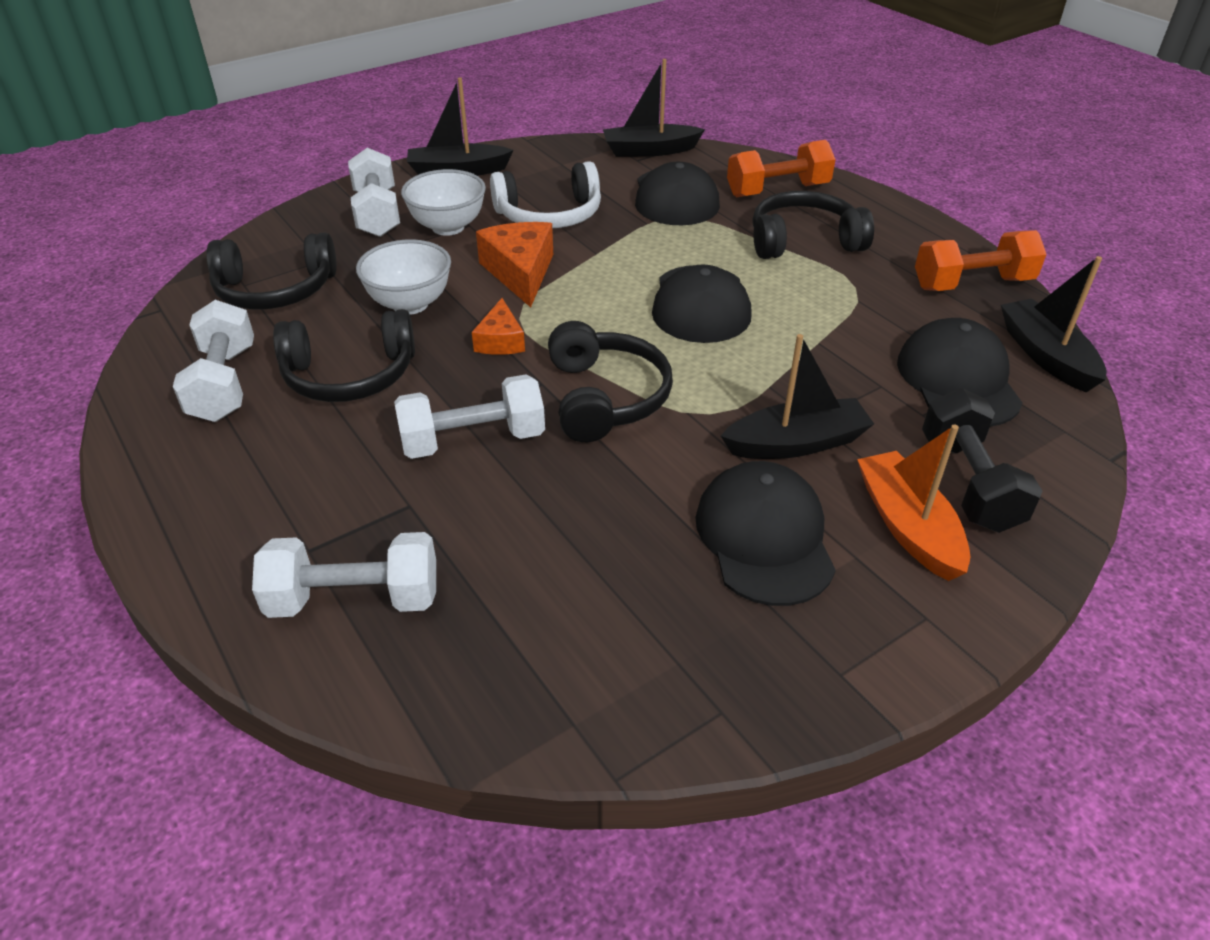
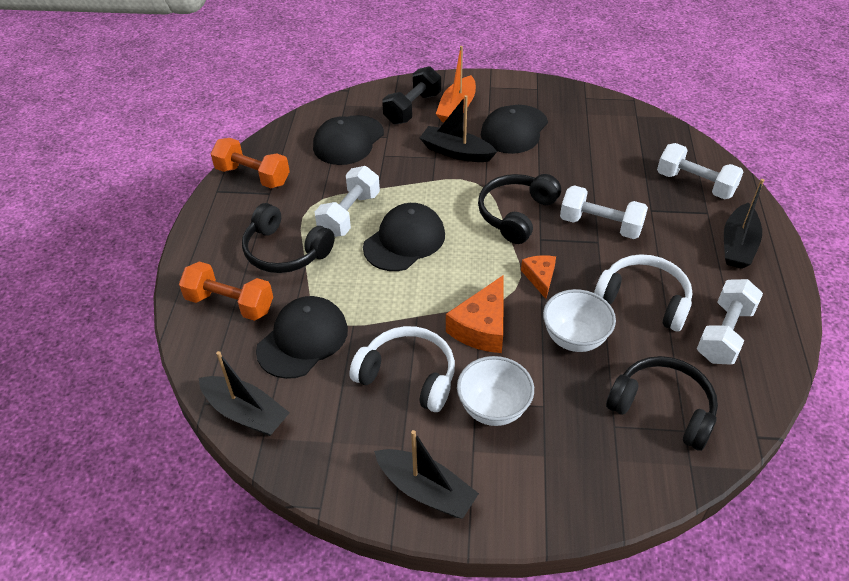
camera: 140 degrees left, 5 degrees up
(350, 375) = (644, 299): black headphones -> white headphones
(377, 213) = (537, 464): white dumbbell -> white dumbbell (349, 214)
(500, 340) = (540, 277): orange cheese -> orange cheese turned 45 degrees counterclockwise
(1046, 356) = (293, 130): black boat -> black boat (738, 245)

